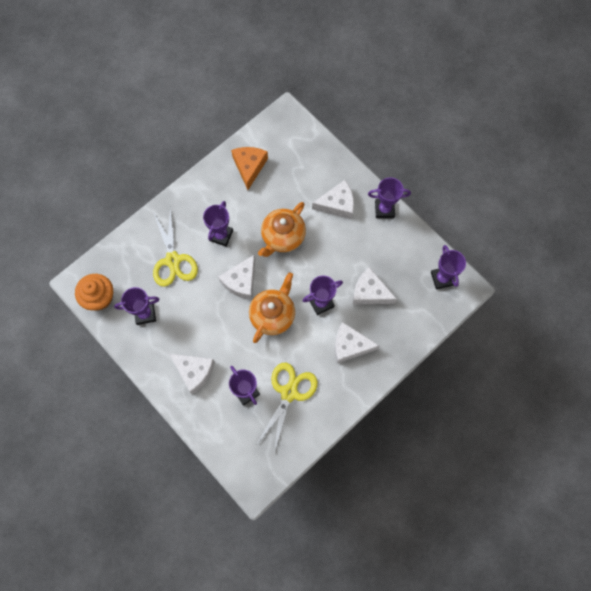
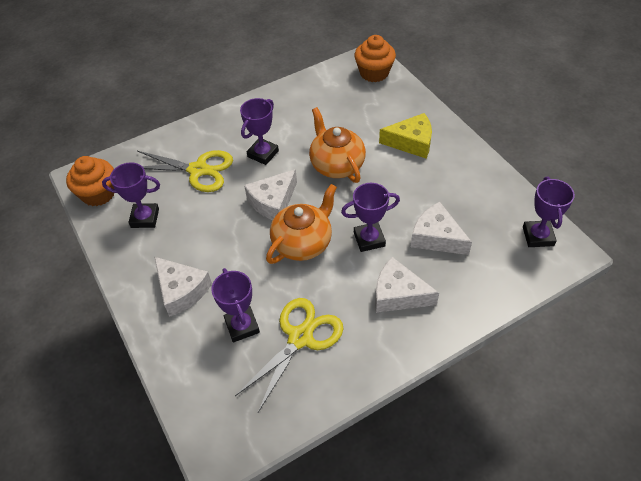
camera: 15 degrees right, 20 degrees down
(173, 260) = (198, 170): yellow scissors -> yellow scissors turned 75 degrees counterclockwise
(249, 167) = (315, 96): orange cheese -> none
(282, 237) = (336, 165): orange teapot -> orange teapot turned 105 degrees clockwise
(294, 132) = (374, 73): none -> orange cupcake
(337, 204) = (411, 142): white cheese -> yellow cheese
(384, 209) = (469, 154): purple trophy -> none

